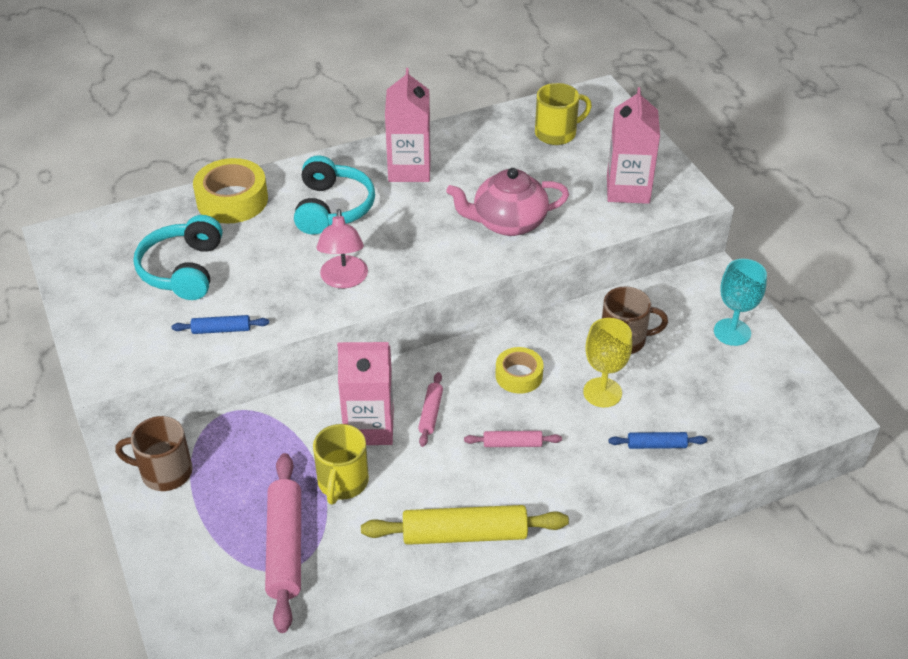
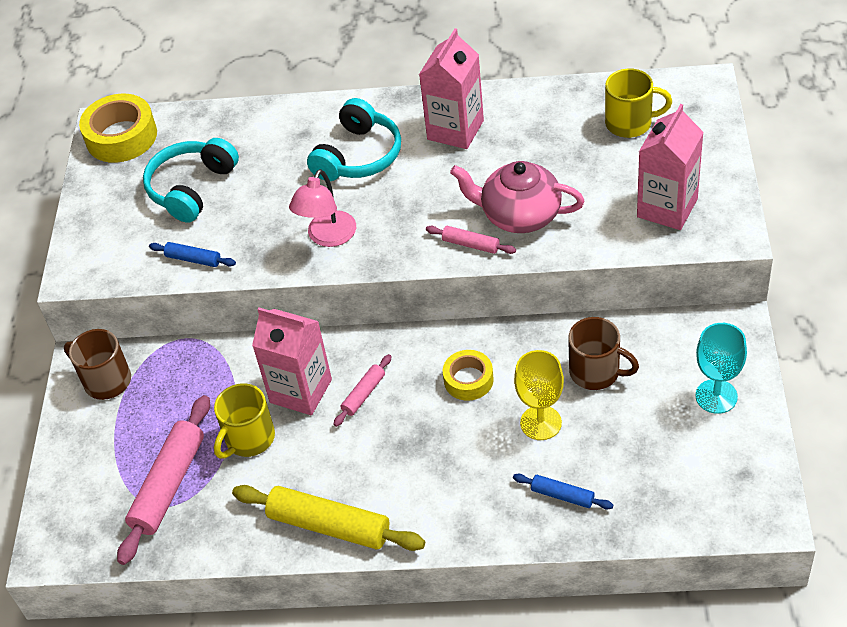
camera: 30 degrees right, 5 degrees up
(232, 200) = (271, 124): yellow tape -> yellow tape (121, 137)
(512, 444) = (422, 449): pink rolling pin -> pink rolling pin (471, 244)

